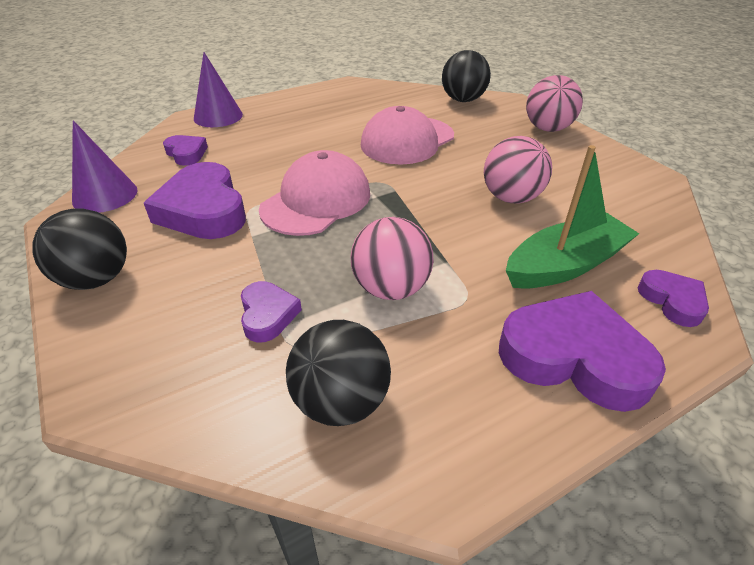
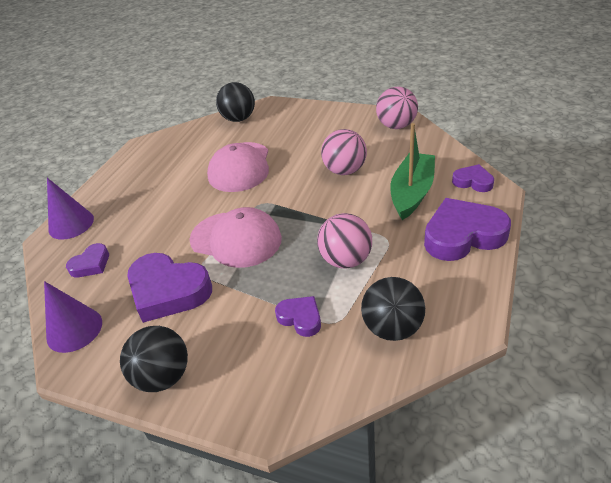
camera: 35 degrees left, 0 degrees up
(186, 153) = (91, 264): purple heart -> purple heart turned 120 degrees clockwise
(316, 201) = (236, 239): pink cap -> pink cap turned 120 degrees clockwise
(547, 129) = (314, 114): pink ball -> pink ball (396, 126)

